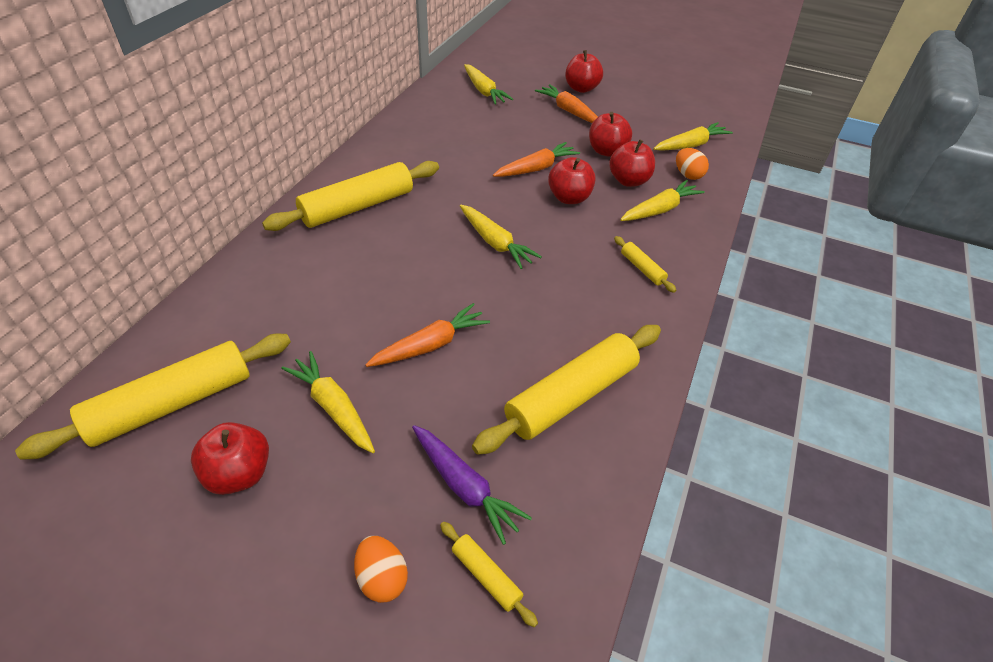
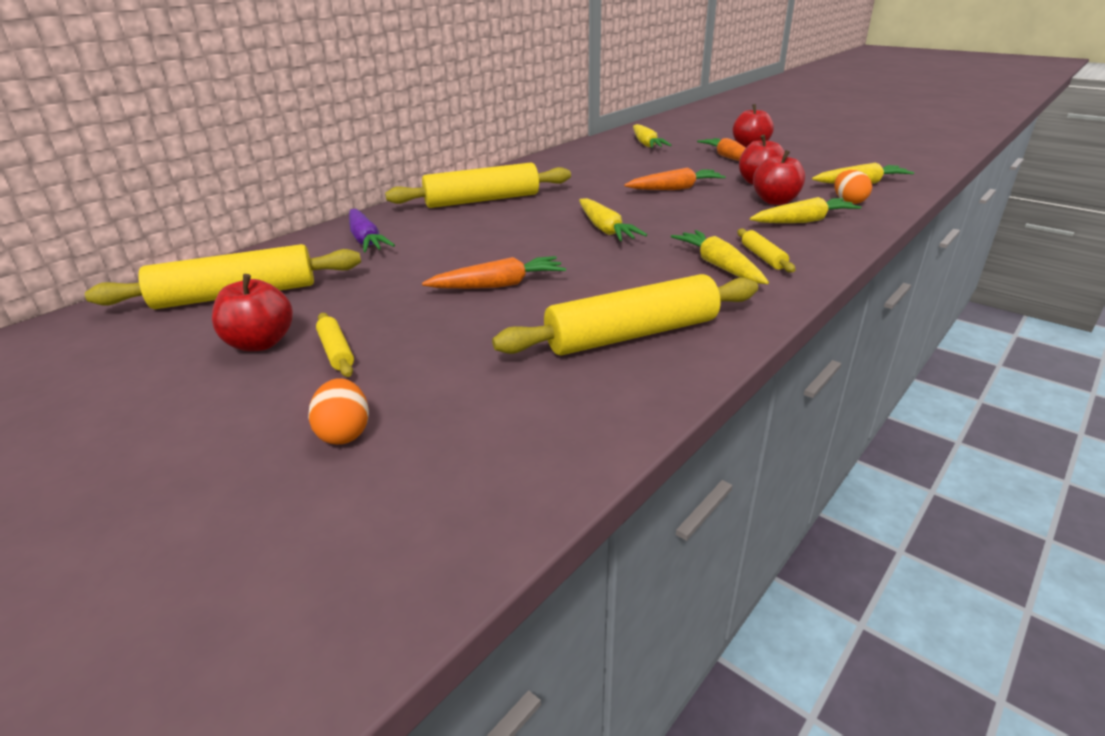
camera: 20 degrees right, 15 degrees down
(333, 408) = (376, 313): yellow carrot -> yellow carrot (719, 266)
(464, 486) = (474, 382): purple carrot -> purple carrot (366, 240)
(486, 576) = (456, 451): yellow rolling pin -> yellow rolling pin (336, 352)
(569, 198) = (701, 208): red apple -> none

